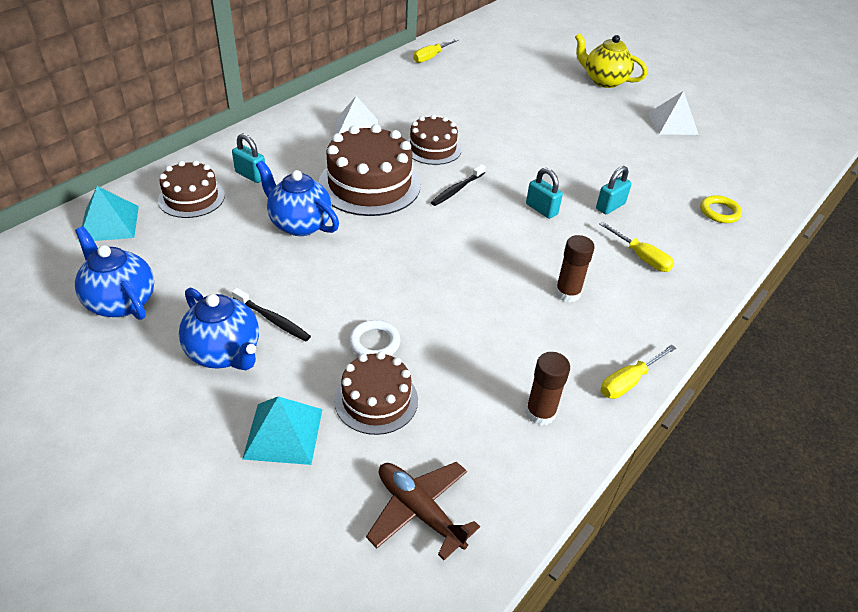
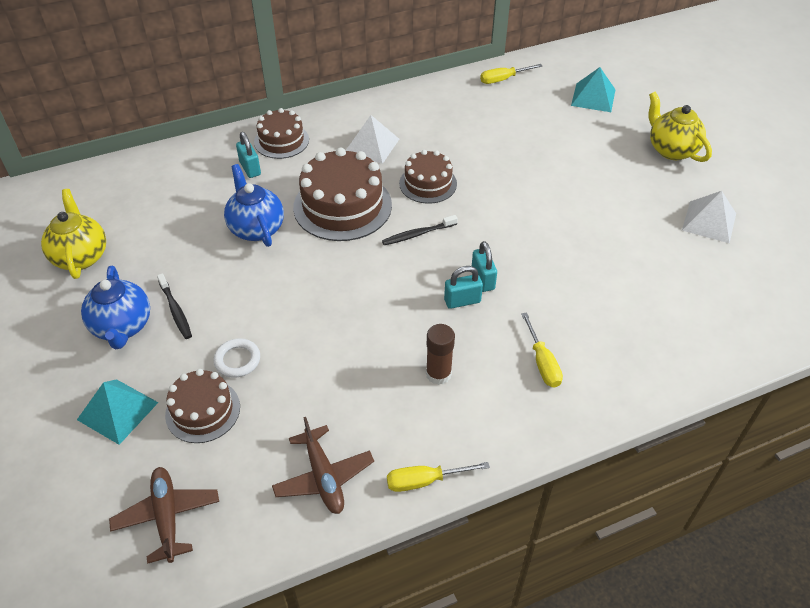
camera: 30 degrees right, 5 degrees up
(109, 223) = (116, 183): turquoise pyramid -> turquoise pyramid (593, 97)
(120, 302) = (81, 256): blue teapot -> yellow teapot
(191, 198) = (190, 177): brown cake -> brown cake (281, 141)
(540, 413) = (323, 477): brown glue stick -> brown plane
(610, 206) = (556, 298): turquoise padlock -> turquoise padlock (462, 301)
(719, 212) = (672, 341): yellow ring -> none

